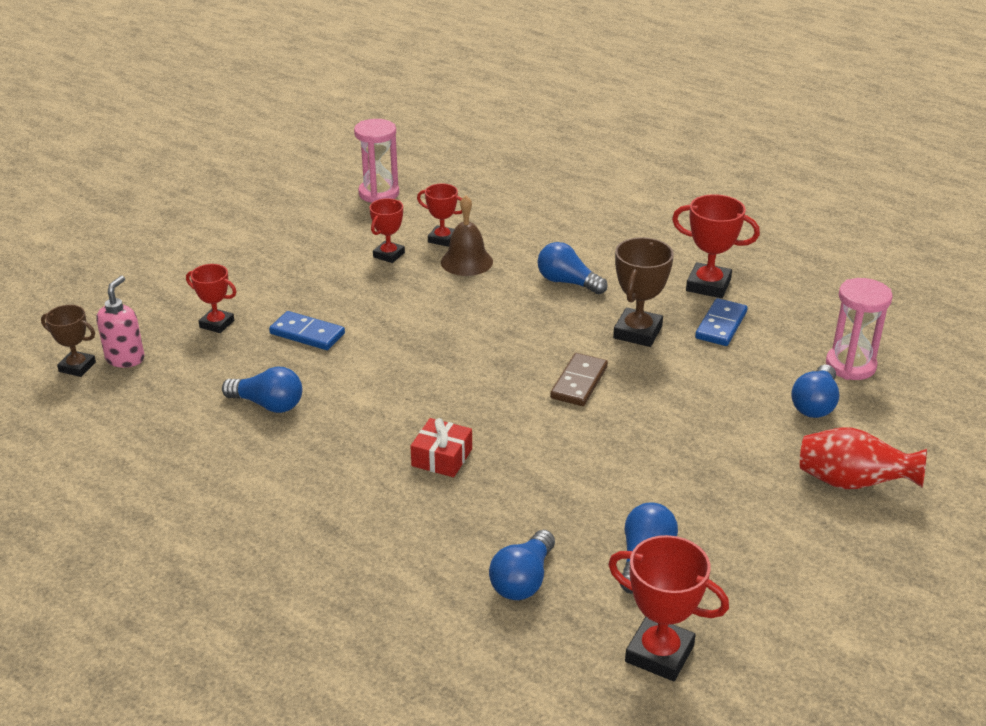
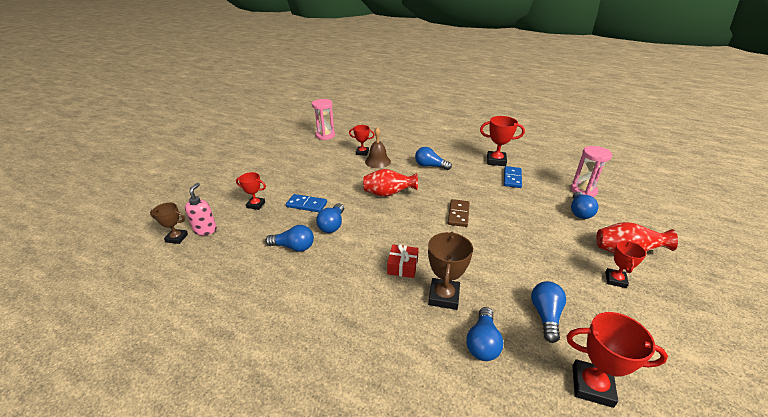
camera: 10 degrees left, 0 degrees up
(343, 375) = (332, 225): none -> blue light bulb
(389, 255) = (338, 162): red trophy -> red trophy (615, 280)
(463, 330) = (388, 194): none -> red vase
(637, 332) = (475, 186): brown trophy -> brown trophy (444, 296)

